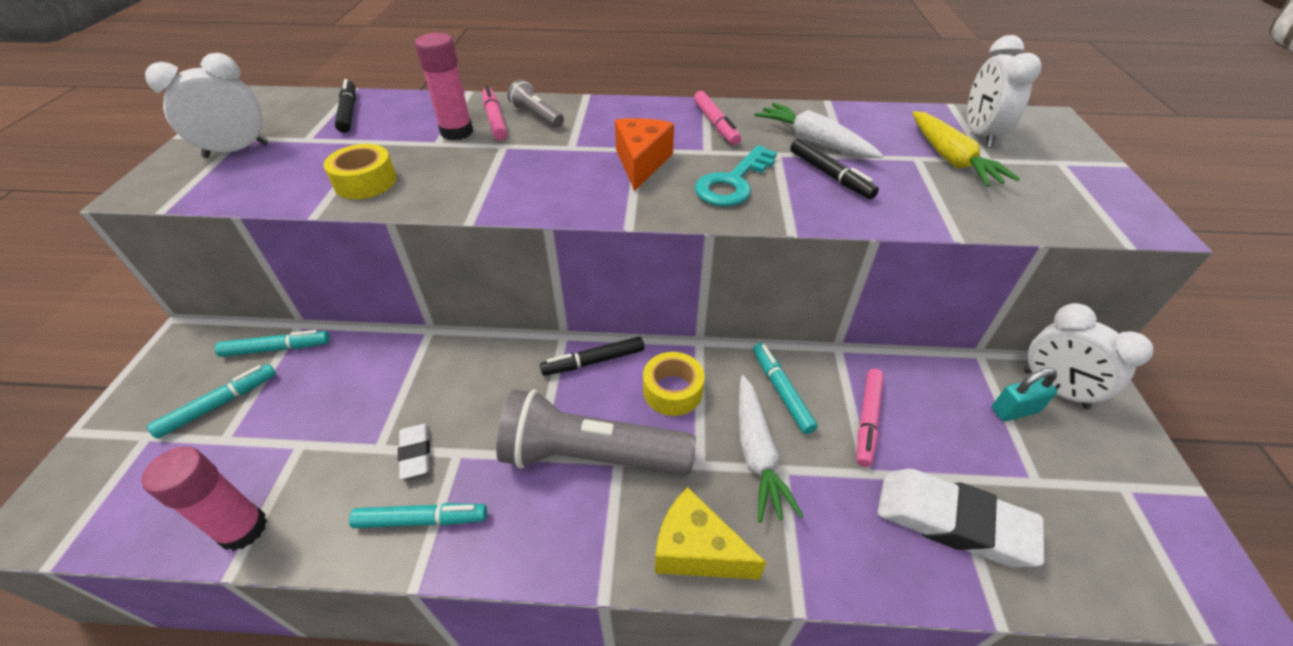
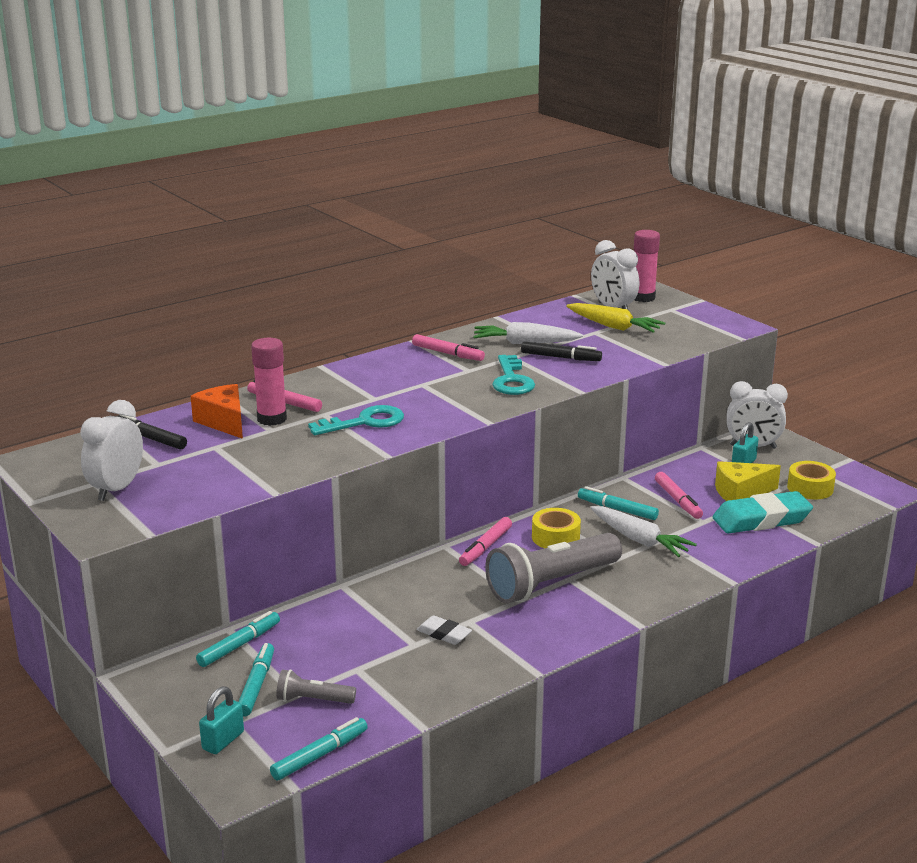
camera: 40 degrees left, 20 degrees down
(108, 454) = (223, 741): none -> turquoise padlock
(243, 529) = (394, 710): pink glue stick -> pink glue stick (643, 297)
(365, 182) = (269, 465): yellow tape -> yellow tape (810, 488)
(421, 520) = (497, 652): turquoise marker -> turquoise marker (320, 755)
(518, 170) = (365, 422): none -> turquoise key
(537, 116) = (311, 390): grey flashlight -> grey flashlight (313, 700)
(593, 361) = (485, 547): black marker -> pink marker
(641, 162) = (438, 390): orange cheese -> orange cheese (224, 422)
(696, 550) = (659, 587): yellow cheese -> yellow cheese (740, 493)
(952, 521) = (761, 519): white eraser -> turquoise eraser

